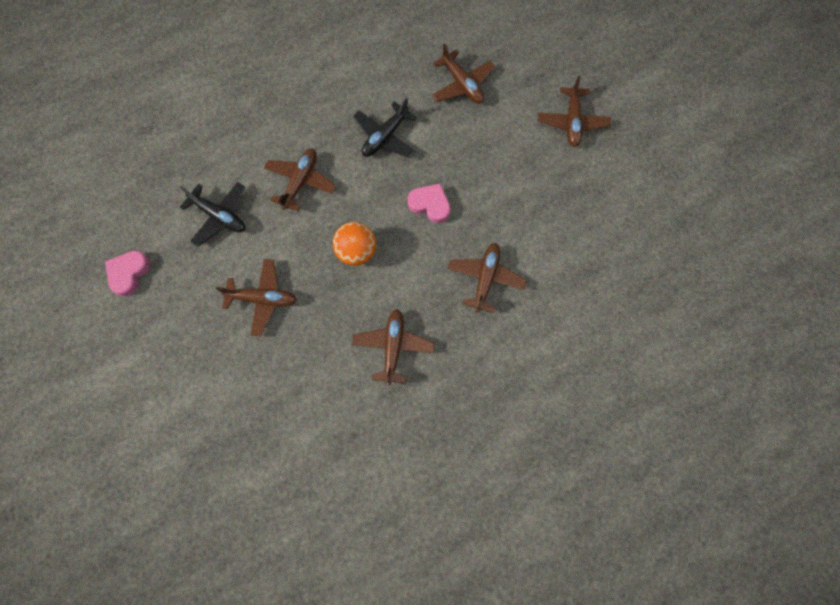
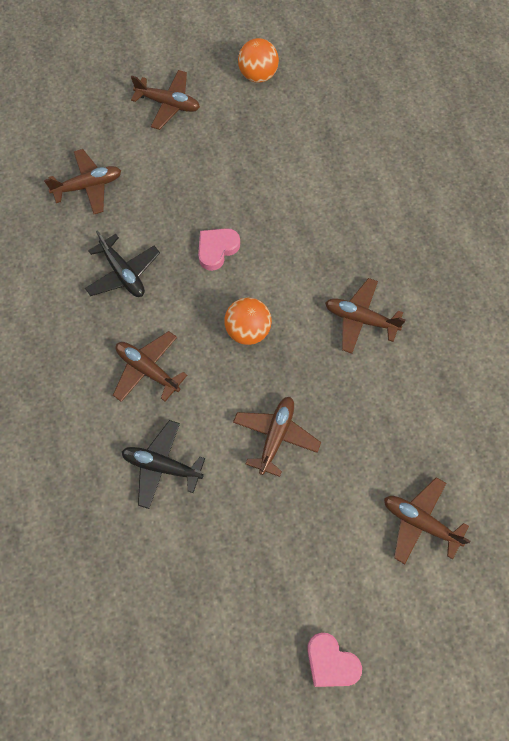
camera: 75 degrees left, 5 degrees down
(129, 273) = (203, 584): pink heart -> pink heart (331, 662)
(219, 216) = (162, 466): black plane -> black plane turned 120 degrees counterclockwise
(485, 278) = (311, 221): brown plane -> brown plane (420, 522)
(636, 190) = (258, 75): none -> orange ball

